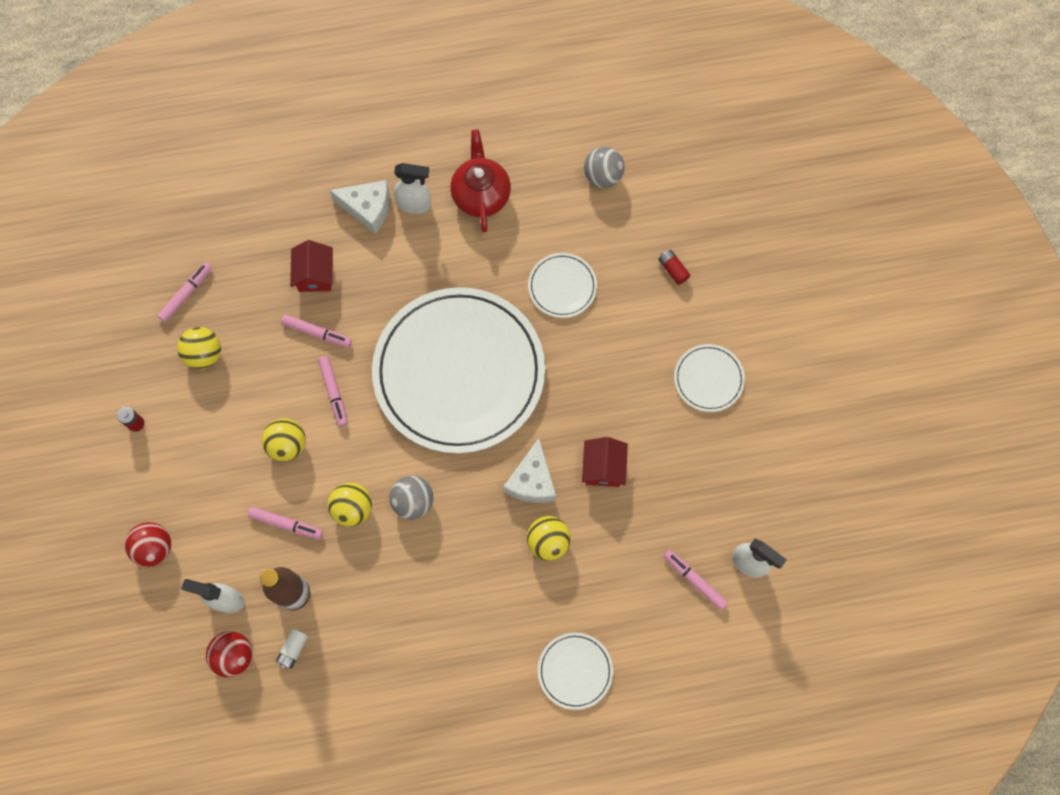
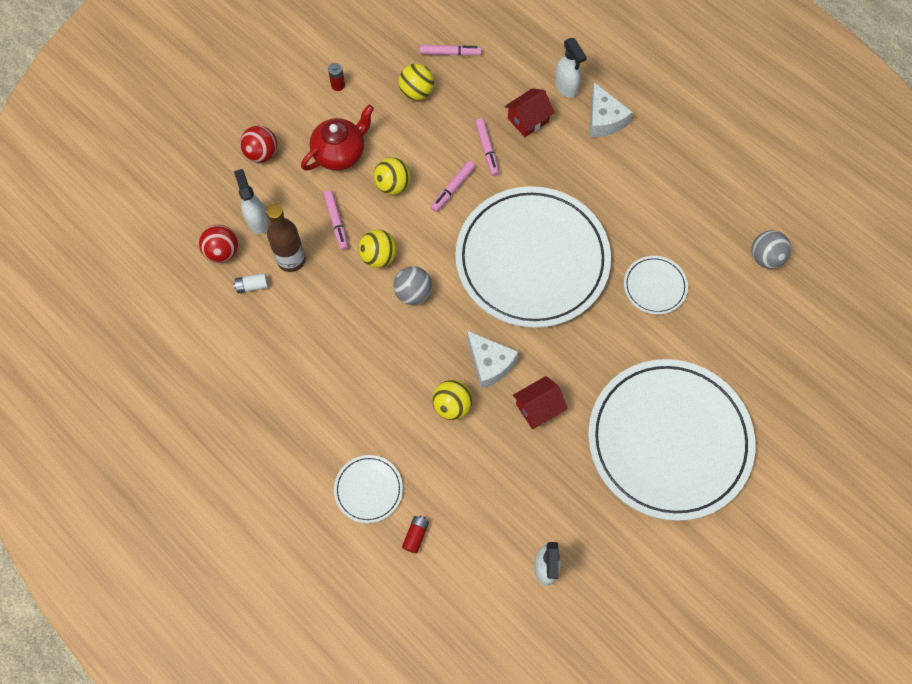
camera: 55 degrees right, 5 degrees down
(414, 204) = (633, 147): white spray bottle -> white spray bottle (566, 87)
(481, 194) = (678, 185): red teapot -> red teapot (340, 153)
(532, 480) = (489, 363): white cheese -> white cheese turned 105 degrees counterclockwise
(673, 270) = (735, 356): red battery -> red battery (415, 535)
(694, 580) = (501, 534): pink marker -> none
(708, 379) = (669, 440): white plate -> white plate, size x2.44

